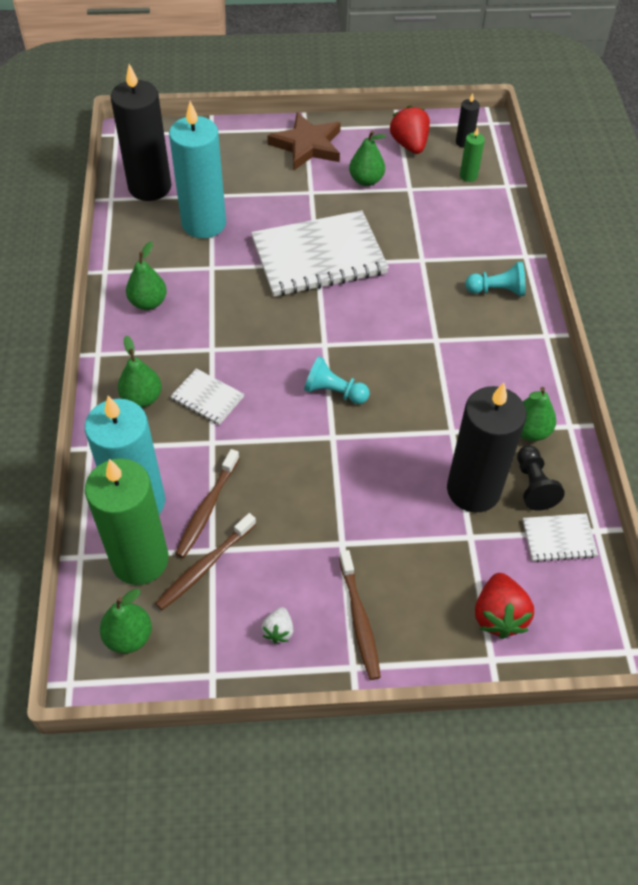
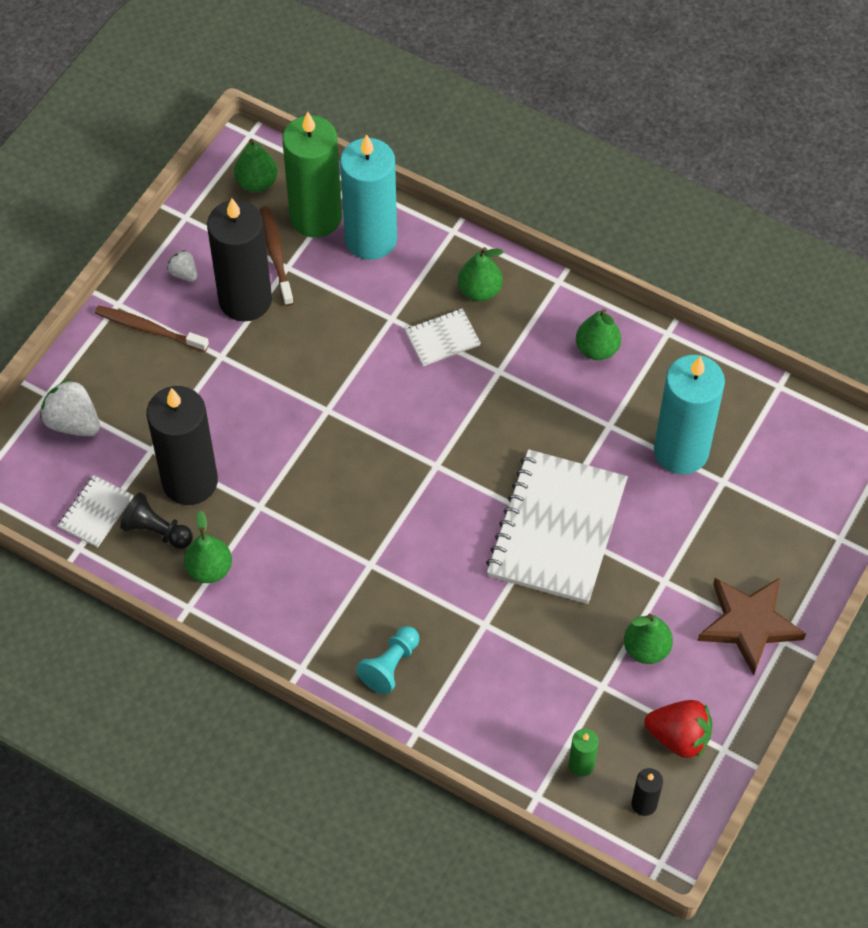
camera: 125 degrees right, 5 degrees up
(150, 187) = (775, 430): black candle -> black candle (245, 300)
(207, 508) = (327, 282): brown toothbrush -> none
(334, 392) = (374, 439): turquoise pawn -> none
(498, 615) = (73, 422): red strawberry -> white strawberry

